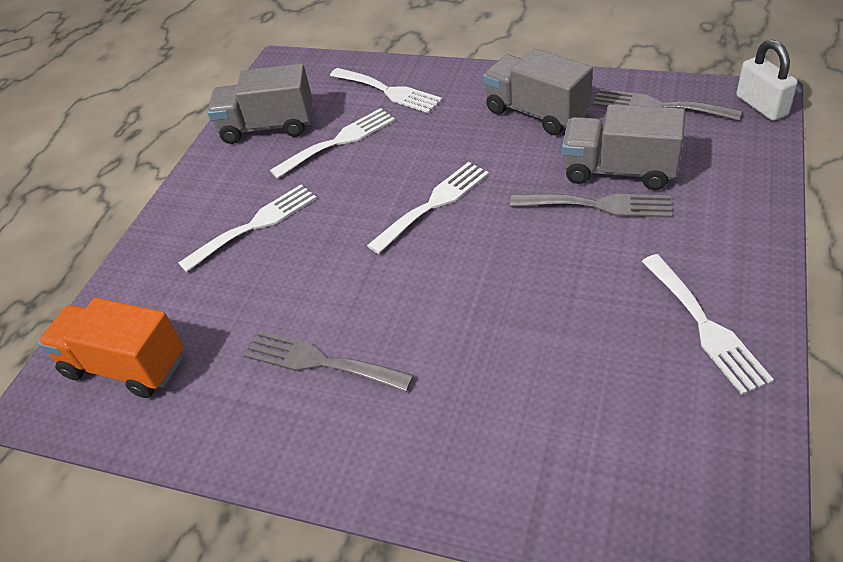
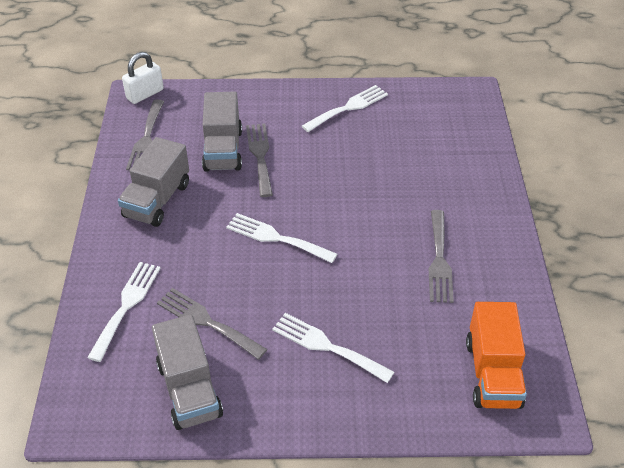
camera: 115 degrees left, 0 degrees up
(339, 141) = (207, 322): white fork -> grey fork

